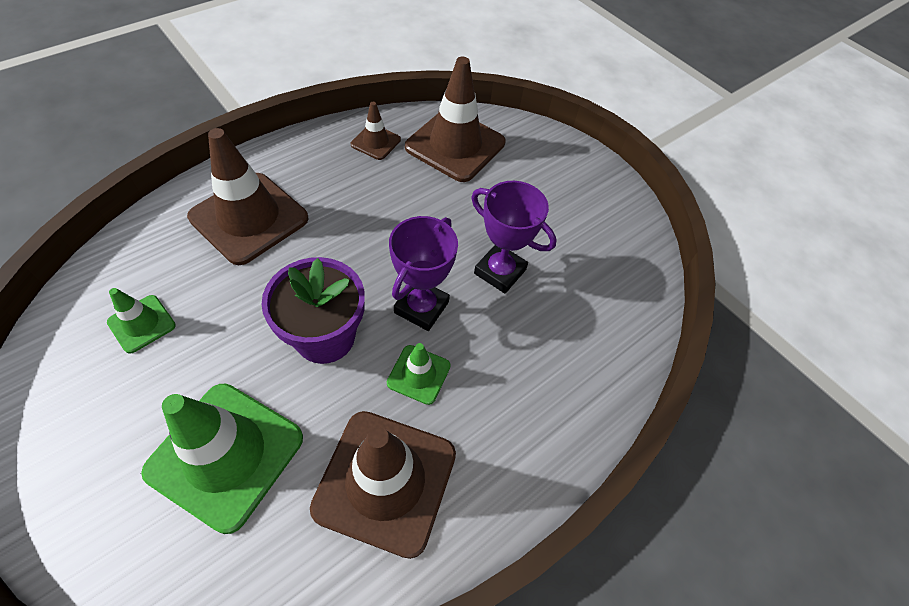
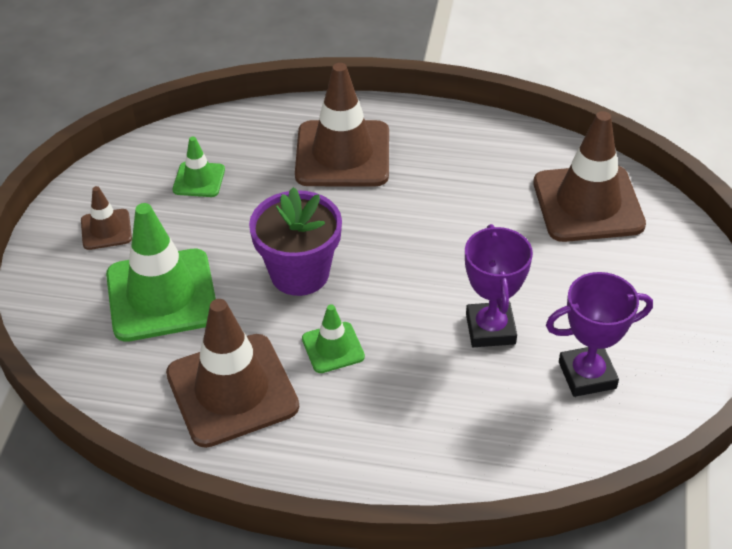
camera: 55 degrees right, 10 degrees down
(375, 142) = (515, 157): brown traffic cone -> brown traffic cone (106, 229)
(421, 307) = (392, 306): purple trophy -> purple trophy (587, 375)

